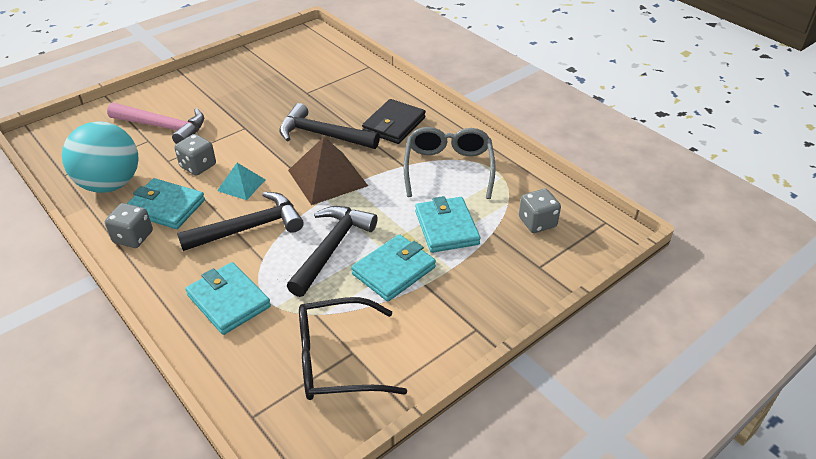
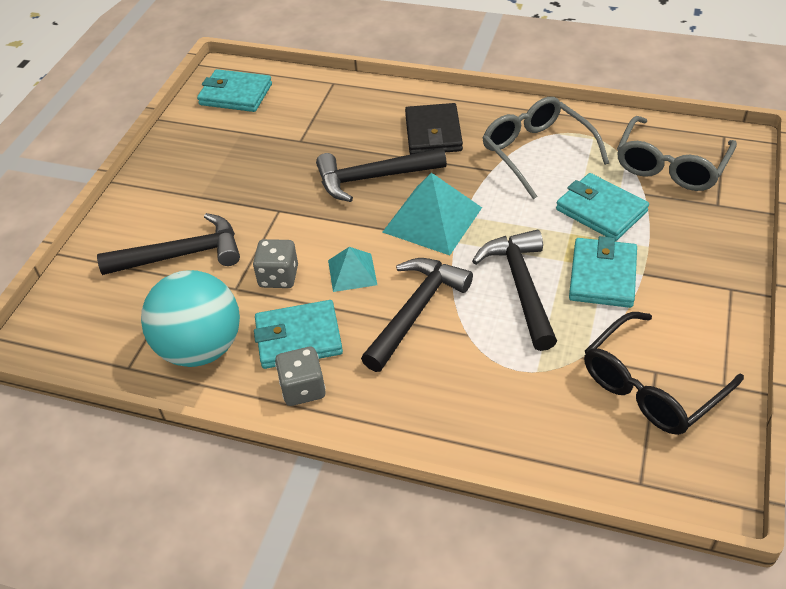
camera: 30 degrees left, 5 degrees up
(163, 127) = (181, 255): pink hammer -> black hammer
(228, 301) = (486, 393): turquoise wallet -> turquoise wallet (235, 94)
(327, 177) = (432, 219): brown pyramid -> turquoise pyramid
(537, 222) = (671, 165): grey dice -> grey glasses

